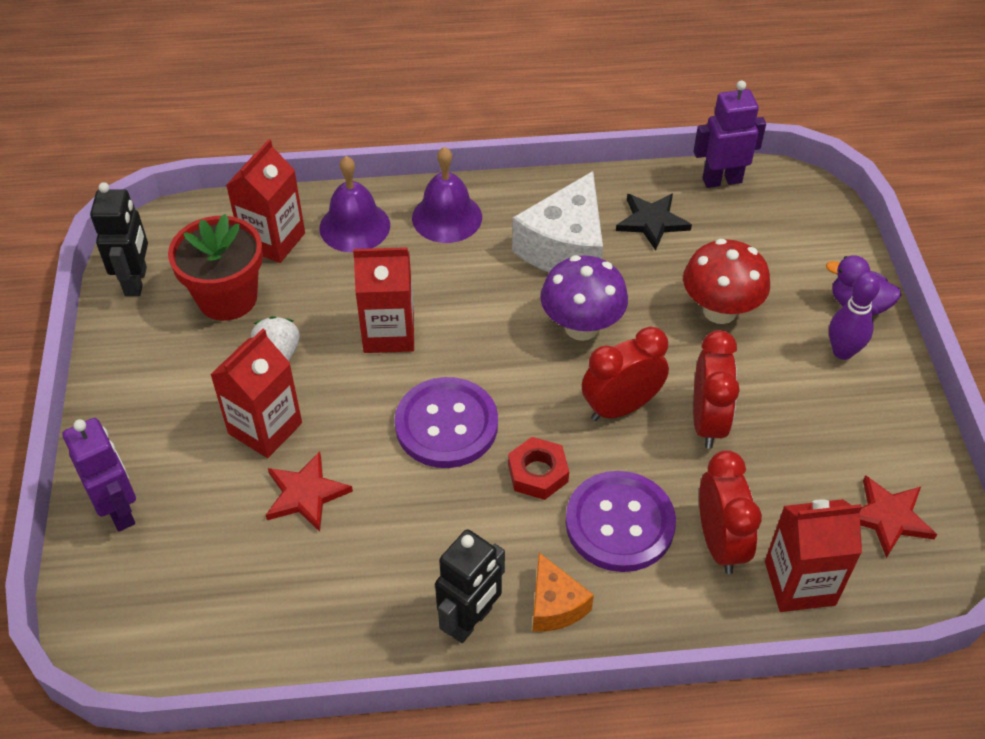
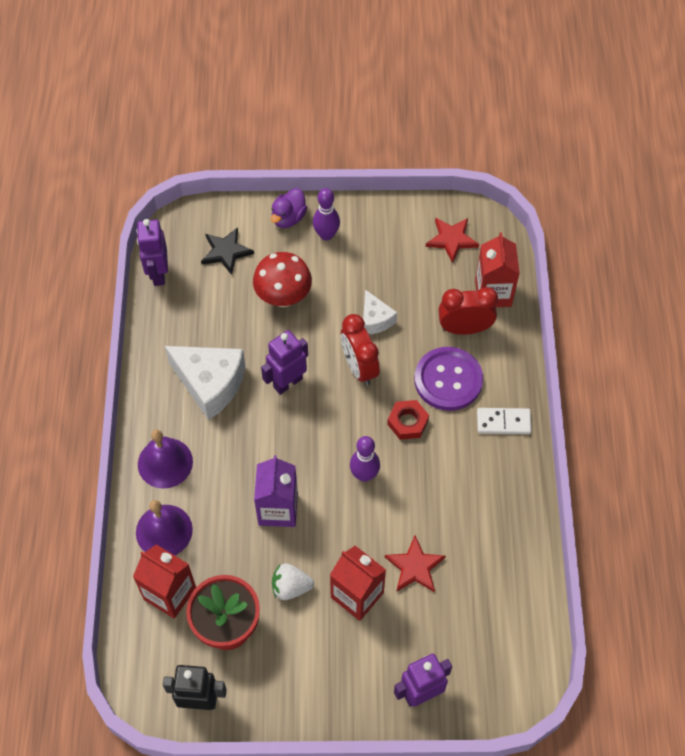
camera: 85 degrees left, 10 degrees up
(389, 333) = (278, 509): red carton -> purple carton
(446, 425) = (364, 475): purple button -> purple bowling pin
(470, 621) = (513, 470): black robot -> none
(555, 605) = (503, 422): orange cheese -> white domino
(581, 327) = (287, 382): purple mushroom -> purple robot
(652, 222) = (193, 325): black star -> black star (226, 252)
(707, 421) = (375, 320): red clock -> white cheese

